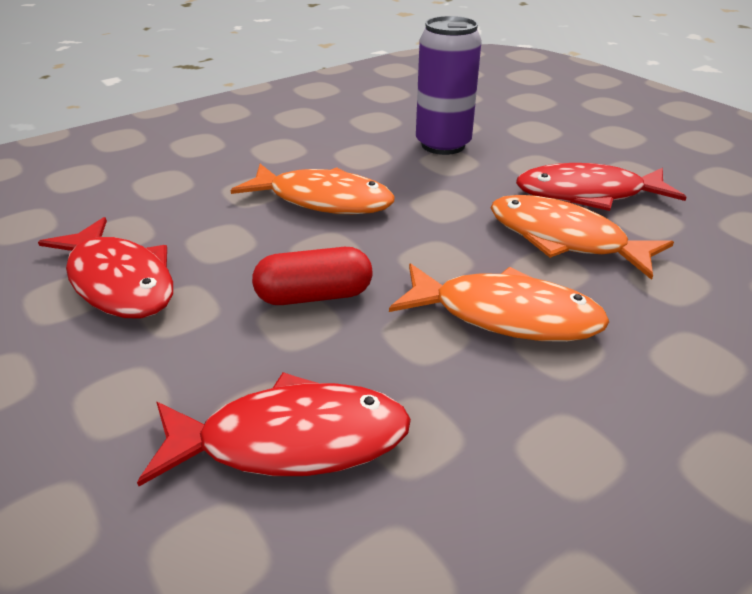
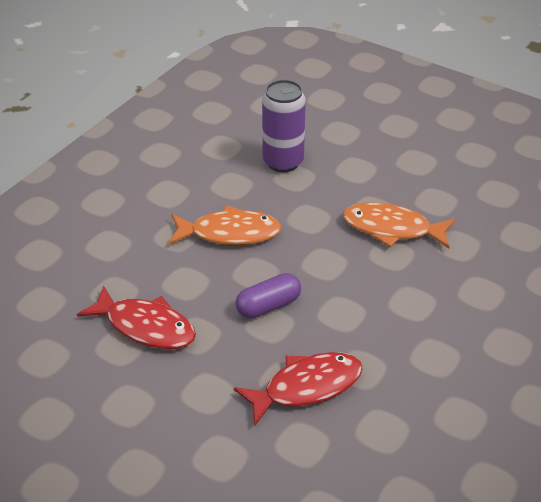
camera: 20 degrees left, 5 degrees up
(314, 296) = (268, 306): red capsule -> purple capsule
(506, 315) = (379, 291): orange fish -> none
(587, 194) = (394, 188): red fish -> none

